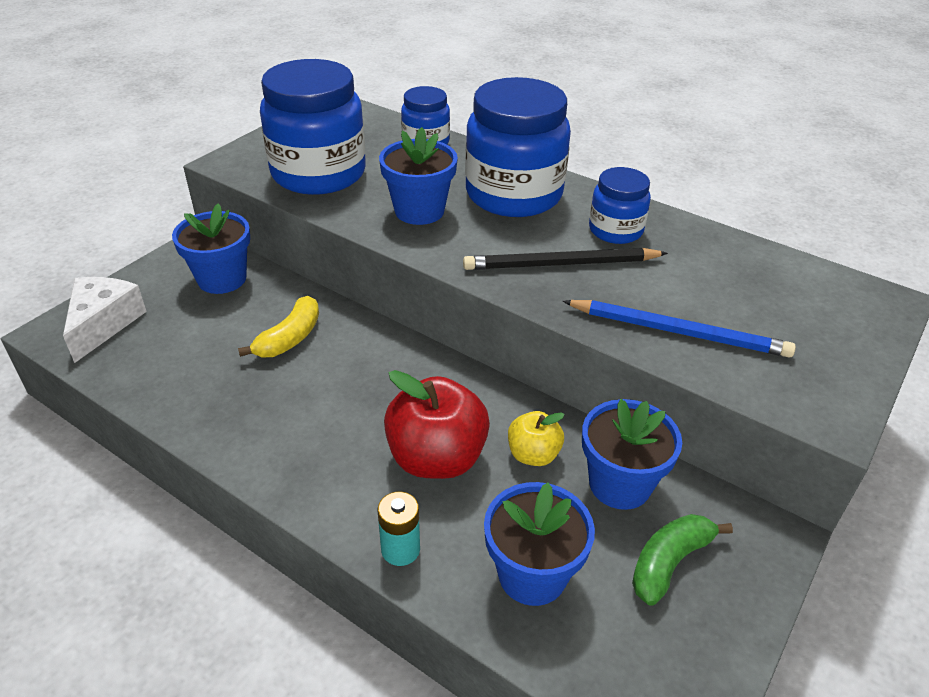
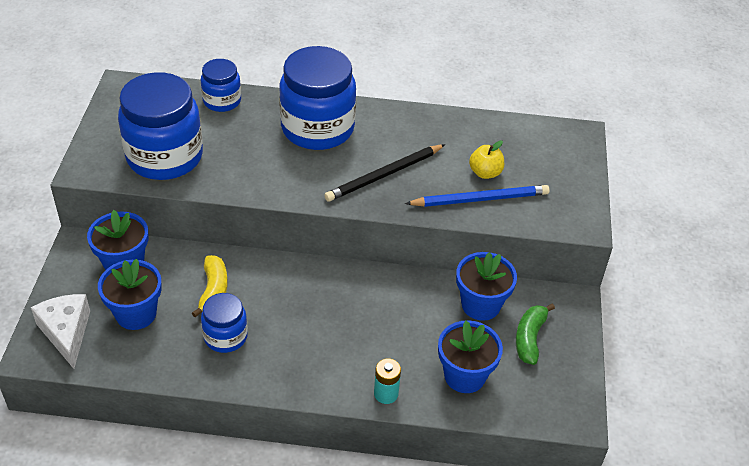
camera: 30 degrees left, 5 degrees up
(419, 211) = (263, 165): blue flower pot -> blue flower pot (136, 314)
(436, 458) = (369, 332): red apple -> none
(533, 455) = (423, 307): yellow apple -> yellow apple (485, 173)
(615, 230) = (401, 136): blue jar -> blue jar (225, 336)

